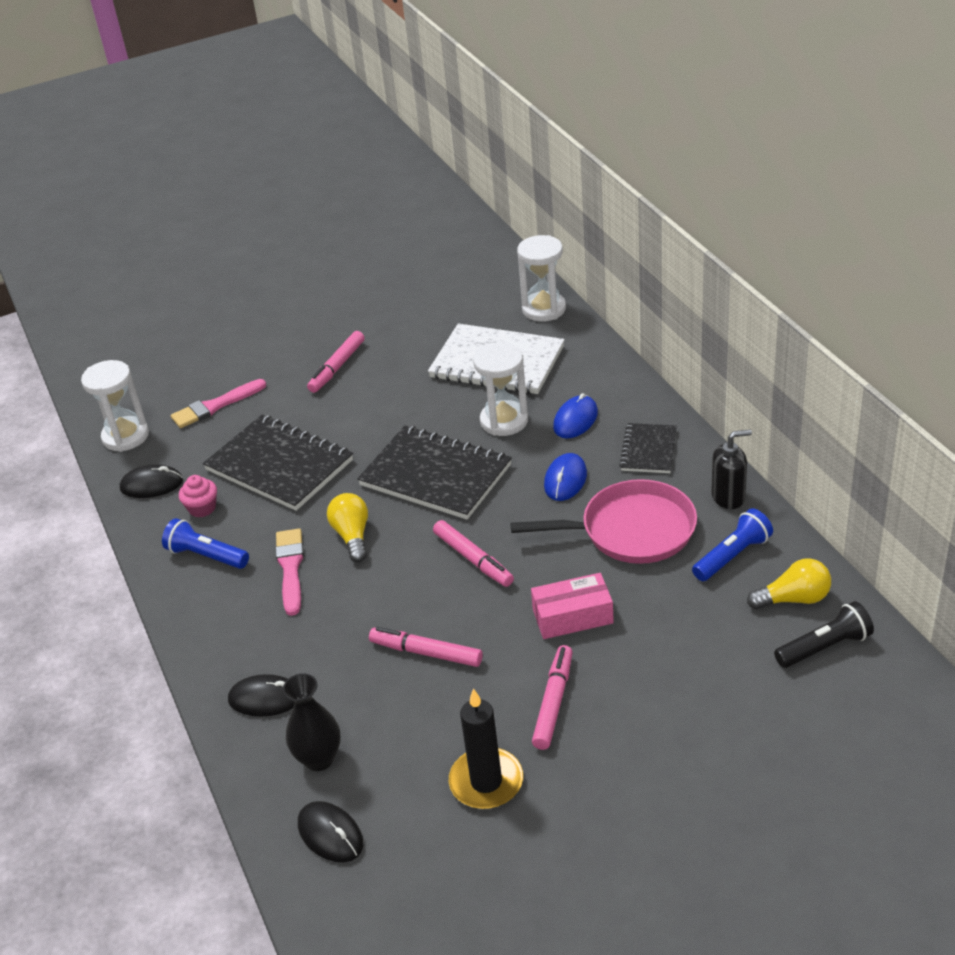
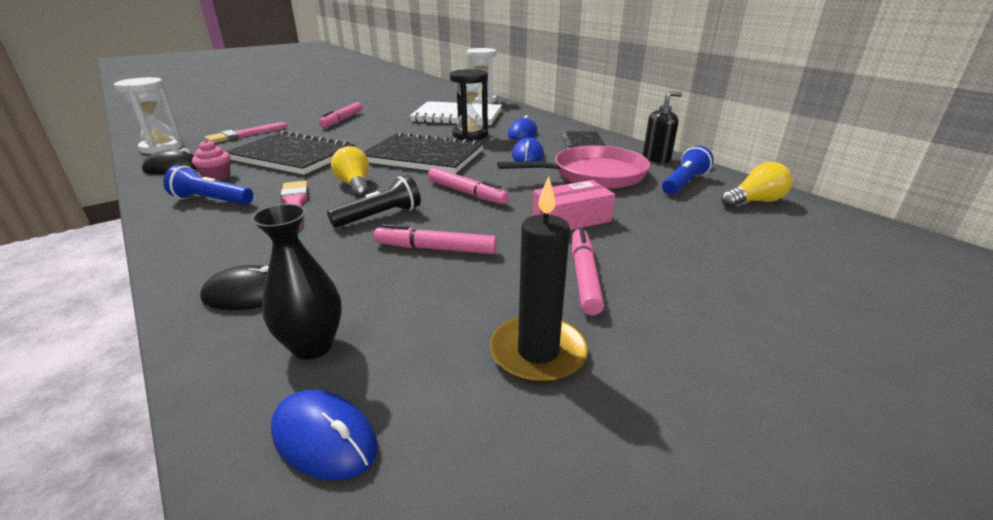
camera: 15 degrees left, 10 degrees down
(330, 834) = (324, 438): black mouse -> blue mouse
(504, 421) = (470, 135): white hourglass -> black hourglass
(825, 647) = (810, 226): black flashlight -> black flashlight (380, 216)

